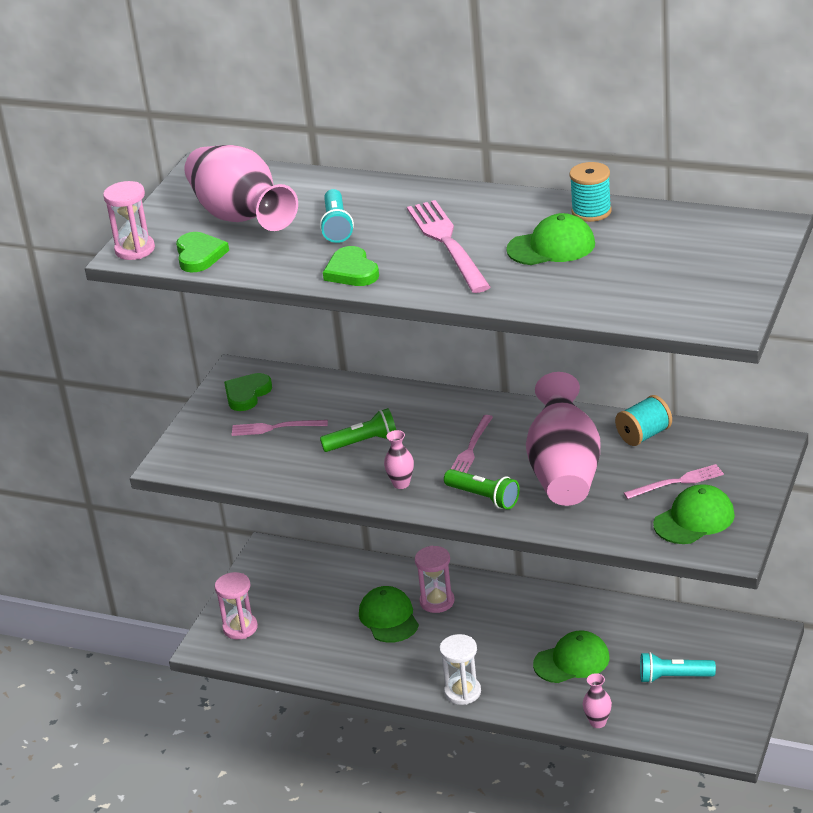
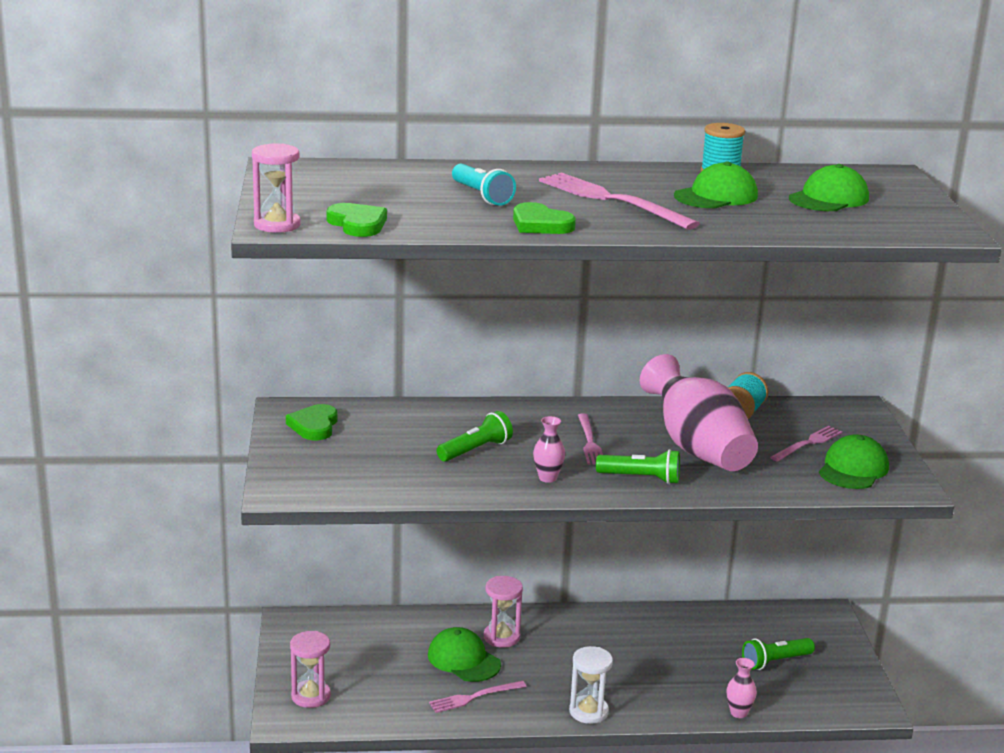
camera: 30 degrees left, 10 degrees down
(241, 217) = (370, 196): pink vase -> none
(275, 428) = (371, 449): pink fork -> pink fork (474, 697)
(572, 661) = (672, 665): green cap -> green cap (829, 198)
(674, 677) = (775, 661): turquoise flashlight -> green flashlight

